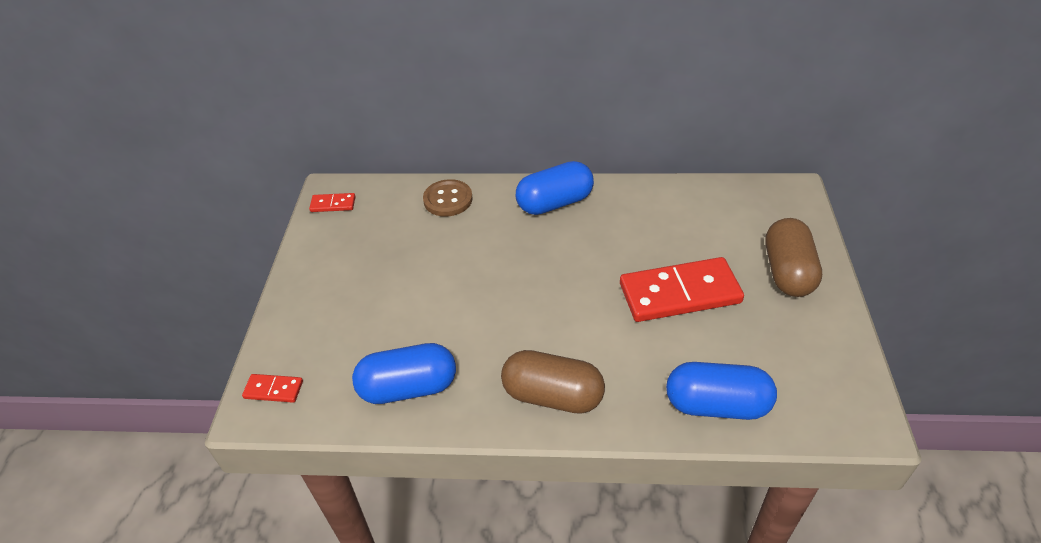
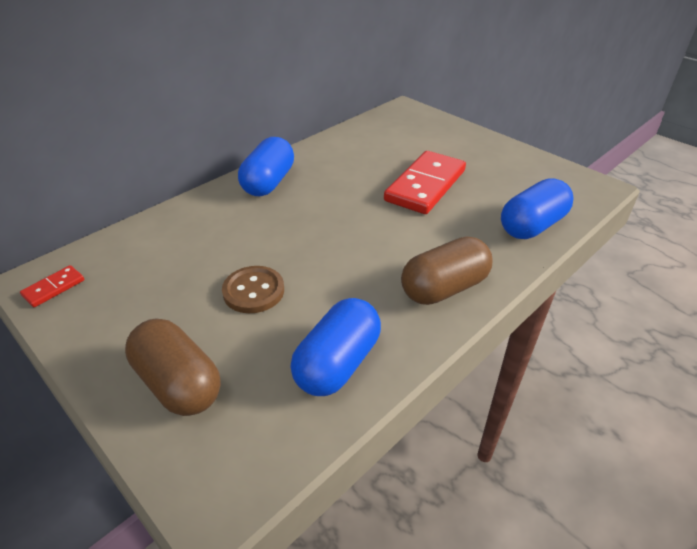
camera: 50 degrees left, 5 degrees down
(273, 389) = (210, 469): red domino -> none
(448, 199) = (174, 224): brown button -> brown button (253, 291)
(787, 272) = (461, 144): brown capsule -> brown capsule (178, 383)

